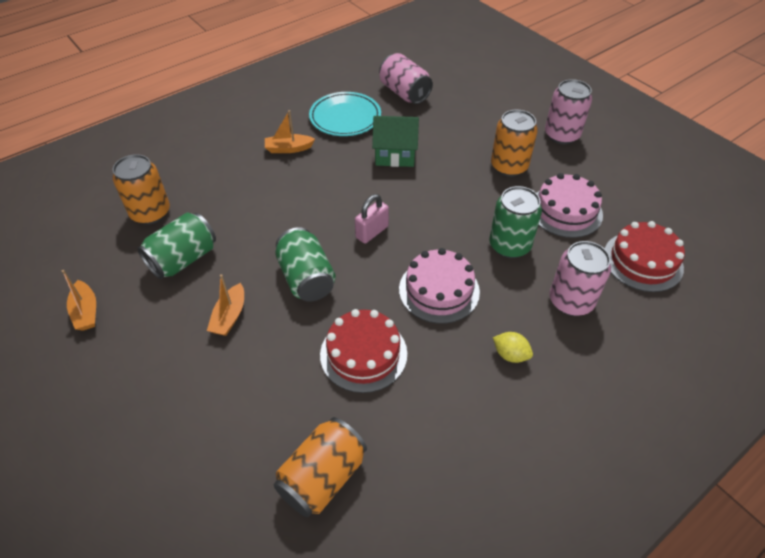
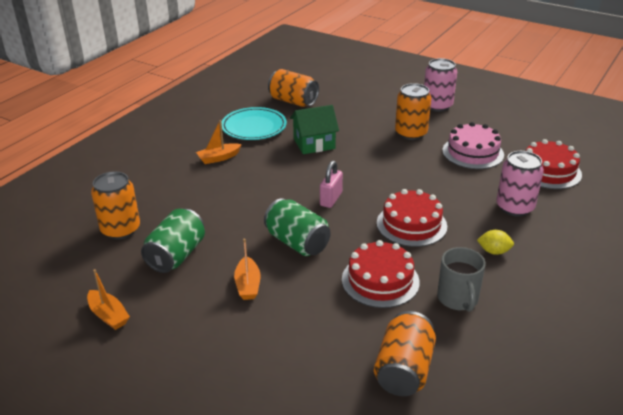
camera: 20 degrees left, 15 degrees down
(404, 93) = (293, 101): pink can -> orange can
(433, 405) = (458, 299): none -> grey mug
(439, 290) = (411, 224): pink cake -> red cake
(509, 245) = (446, 183): green can -> none

